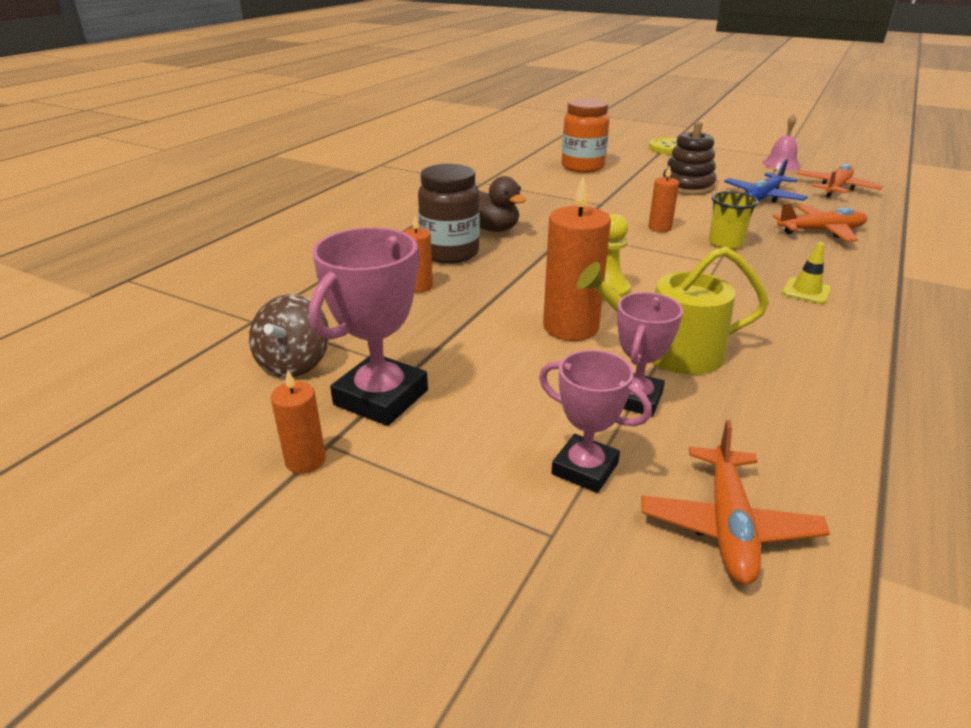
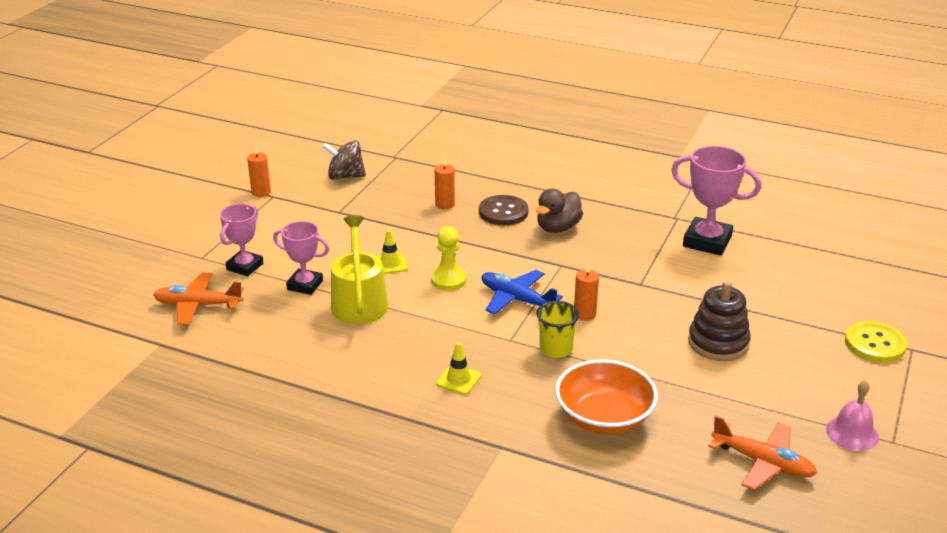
camera: 85 degrees right, 0 degrees up
(381, 397) = (311, 205): pink trophy -> pink trophy (707, 241)
(450, 253) = (503, 212): brown jar -> brown button
(570, 327) = (390, 264): orange candle -> yellow traffic cone
(582, 167) = (756, 275): orange jar -> none
(763, 197) = (703, 394): blue plane -> blue plane (516, 299)
(821, 231) = (604, 417): orange plane -> orange bowl

